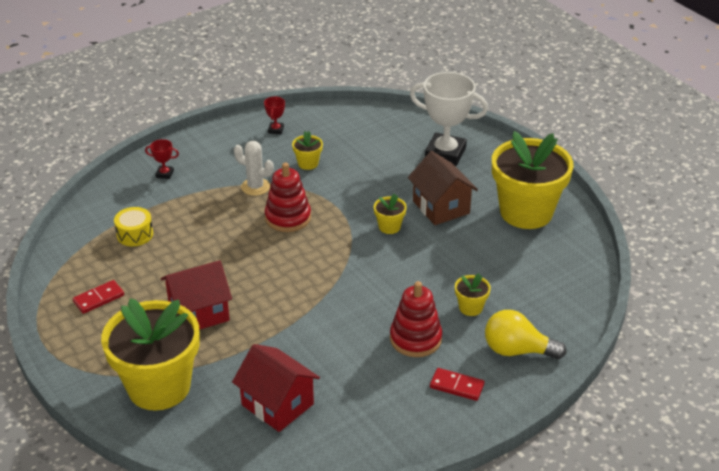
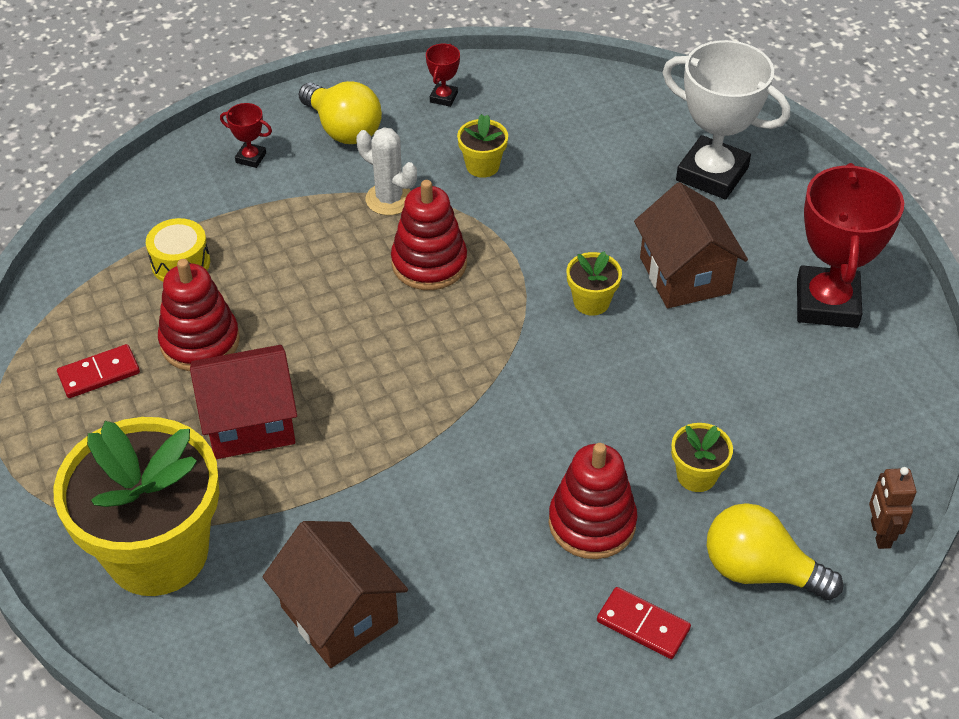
camera: 10 degrees right, 10 degrees up
(157, 274) = (200, 342): none -> red stacking toy
(218, 153) = (343, 129): none -> yellow light bulb
(277, 404) = (339, 615): red house -> brown house
(526, 212) = (827, 303): yellow flower pot -> red trophy
(581, 324) = (880, 534): none -> brown robot

